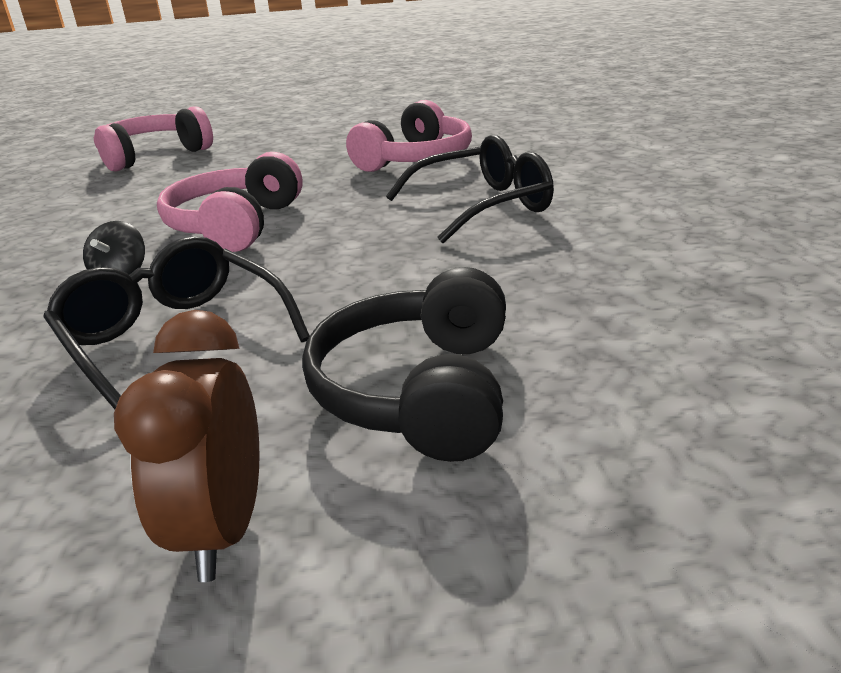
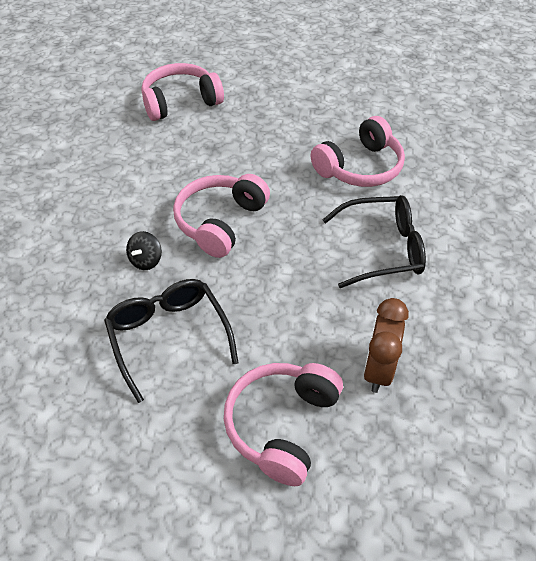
camera: 15 degrees right, 20 degrees up
(223, 528) = (172, 487): brown clock -> brown clock (378, 370)
(419, 391) = (282, 425): black headphones -> pink headphones

